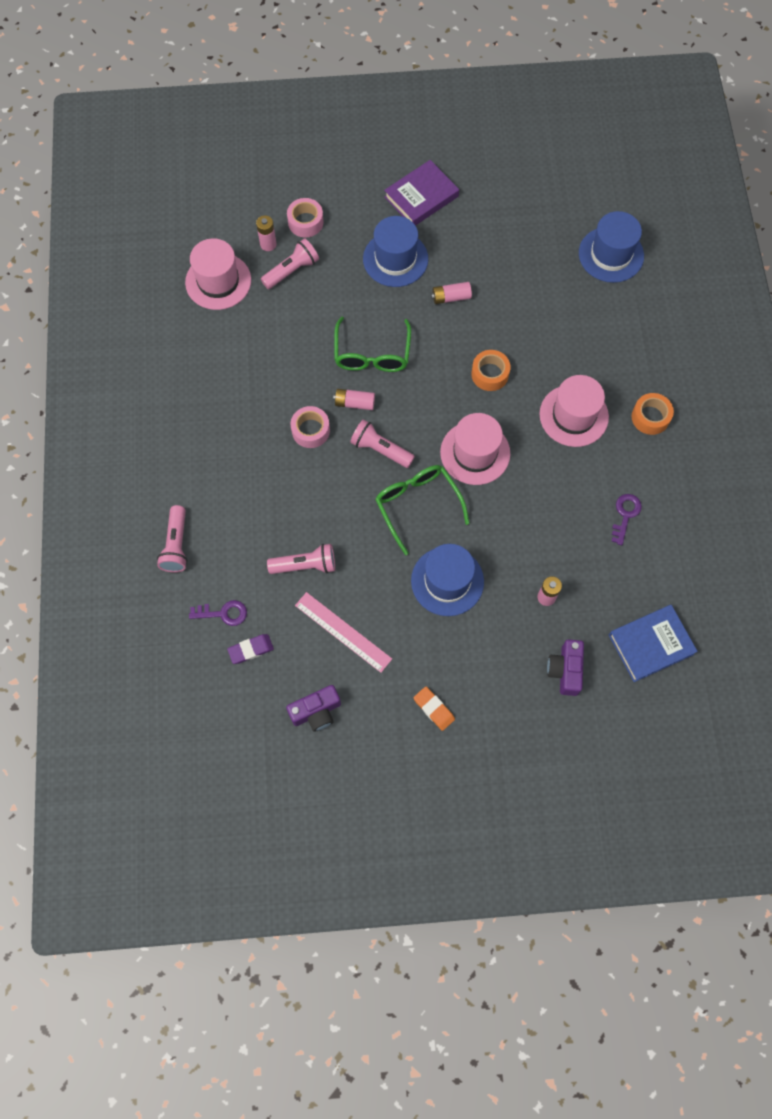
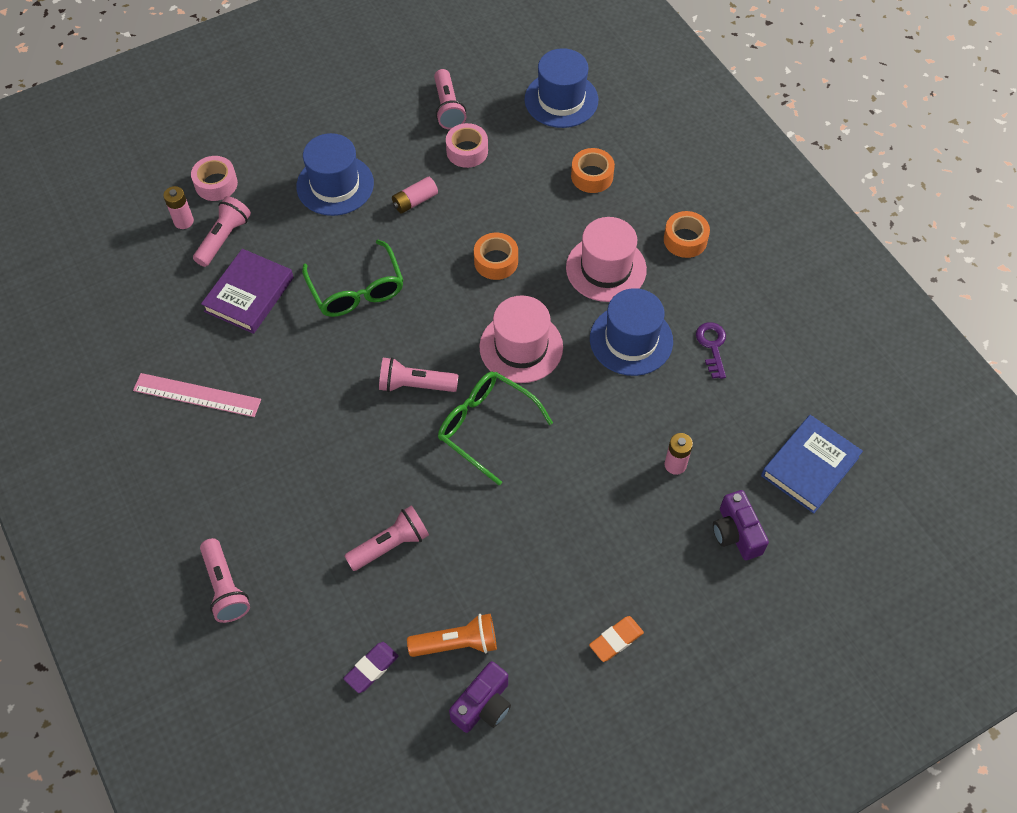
camera: 25 degrees left, 10 degrees down
(218, 281) = (143, 280): pink hat -> none
(223, 613) = (318, 641): purple key -> none
(310, 430) = (326, 396): pink tape -> pink tape (467, 151)
(318, 659) = (456, 643): none -> orange flashlight
(343, 632) = (470, 600): pink ruler -> pink ruler (197, 395)
(354, 403) = (362, 348): pink battery -> none
(421, 197) = (333, 114): purple book -> purple book (249, 294)
(434, 709) = (616, 640): orange eraser -> orange eraser turned 60 degrees counterclockwise
(447, 581) = (559, 494): blue hat -> blue hat (631, 340)
(515, 226) = (448, 108): none -> pink flashlight
(602, 332) = (592, 176): none -> orange tape

